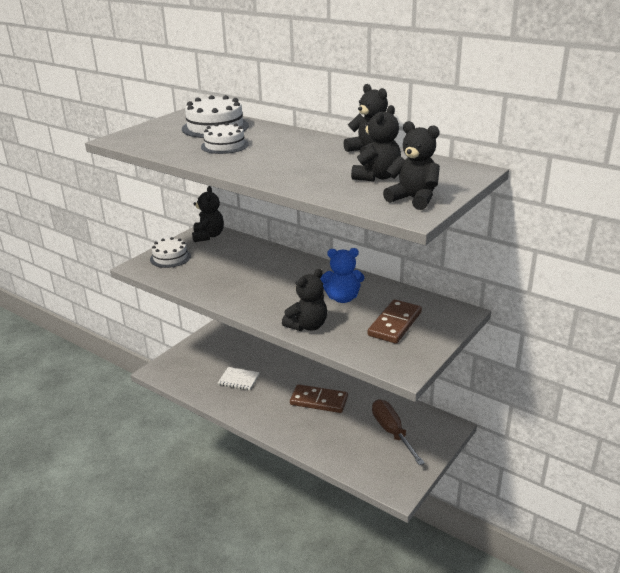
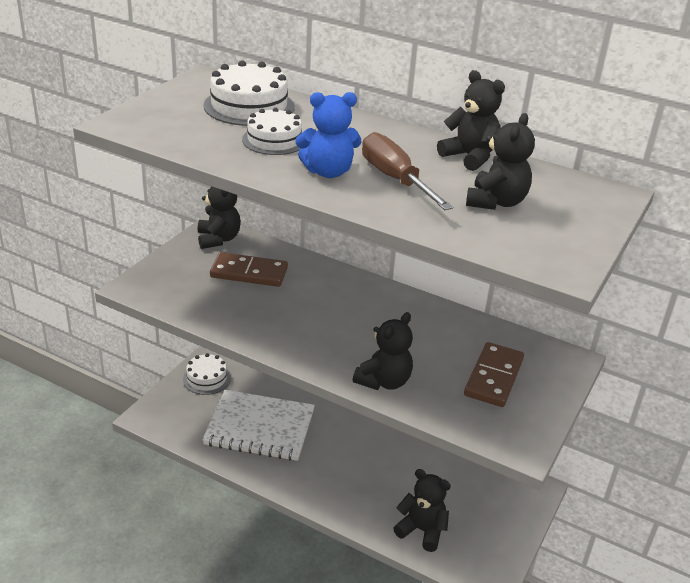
camera: 10 degrees left, 5 degrees up
(170, 257) = (175, 273): white cake -> white cake (206, 378)
(239, 379) = (260, 427): white notebook -> white notebook, size x2.12
(319, 401) = (369, 456): brown domino -> brown domino (249, 273)
(342, 298) = (419, 338): blue teddy bear -> blue teddy bear (328, 172)
(392, 432) = (468, 499): brown screwdriver -> brown screwdriver (395, 179)
(413, 199) = (555, 242): black teddy bear -> black teddy bear (422, 530)

